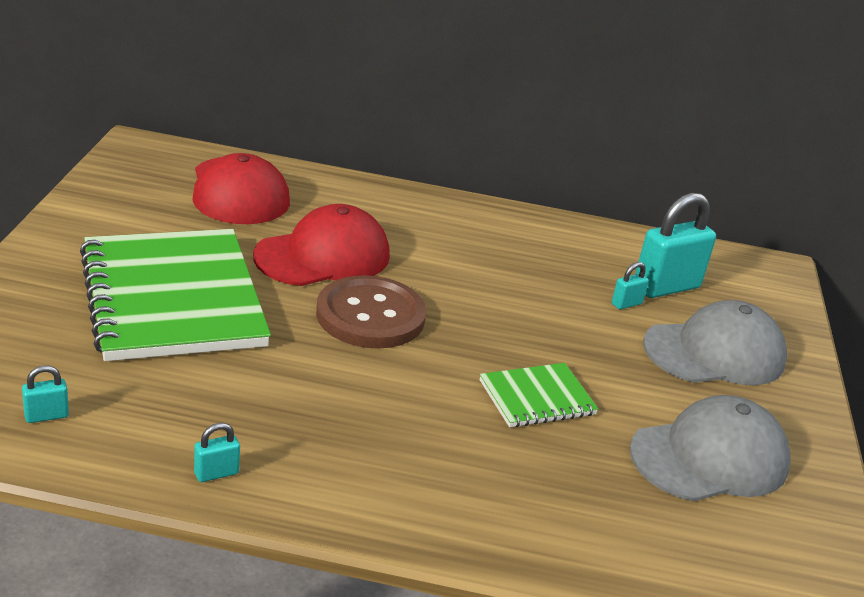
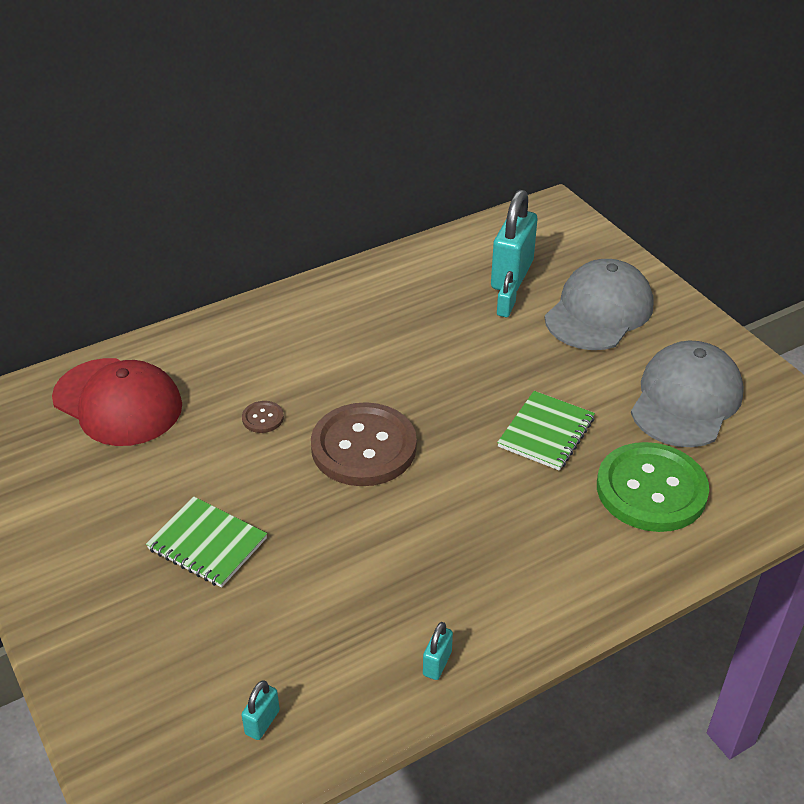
camera: 35 degrees left, 10 degrees up
(173, 298) = (207, 544): green notebook -> green notebook, size x0.47
(323, 256) = (263, 418): red cap -> brown button
(575, 493) = (651, 490): none -> green button

